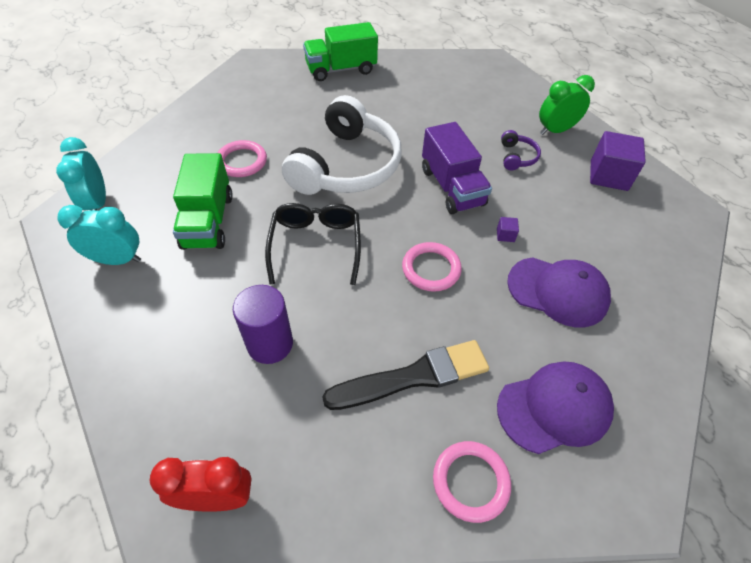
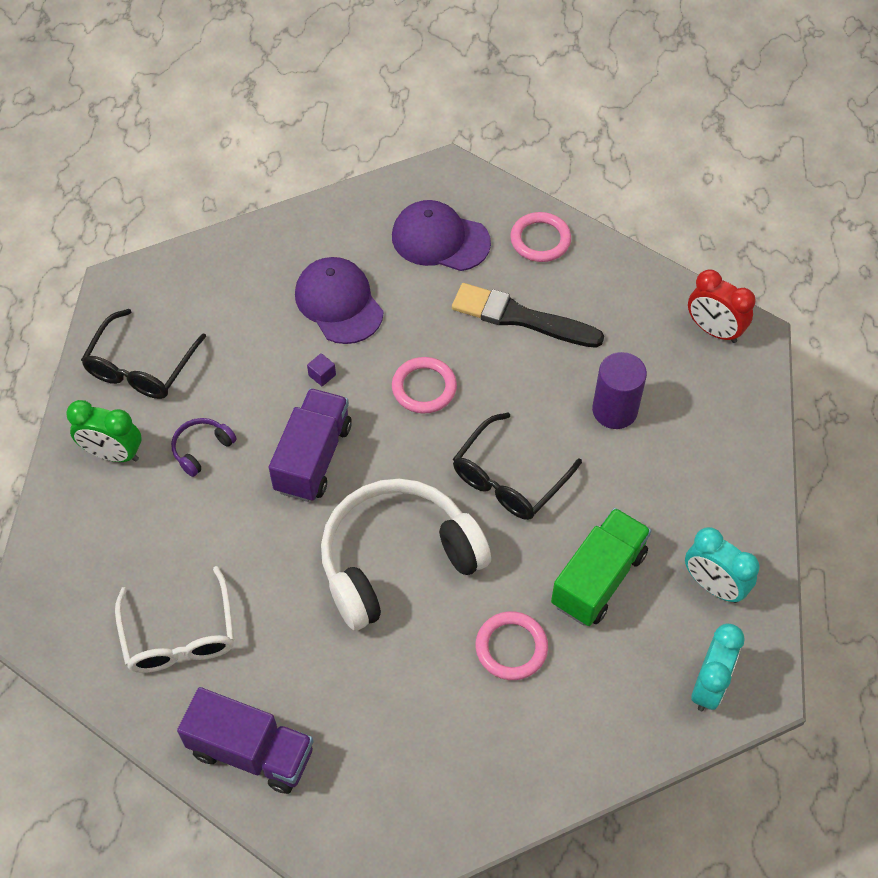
camera: 140 degrees left, 5 degrees up
(341, 69) = (251, 751): green truck -> purple truck
(422, 86) = (179, 635): none -> white glasses
(608, 175) = (141, 367): purple cube -> black glasses

